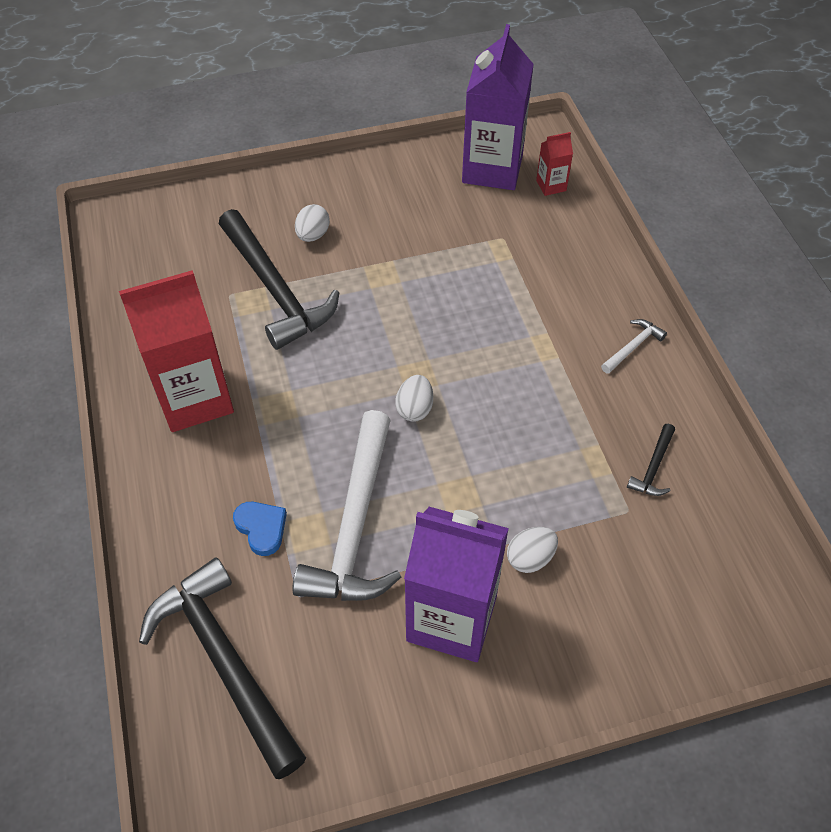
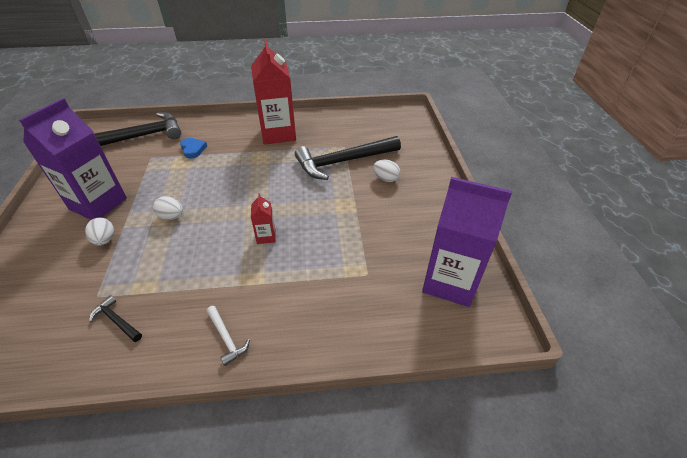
camera: 100 degrees right, 10 degrees down
(261, 528) = (193, 149): blue heart -> blue heart turned 90 degrees counterclockwise
(355, 524) = (174, 177): white hammer -> none
(414, 409) = (232, 206): white egg -> white egg (171, 217)
(551, 185) = (427, 321): red carton -> red carton (266, 236)

